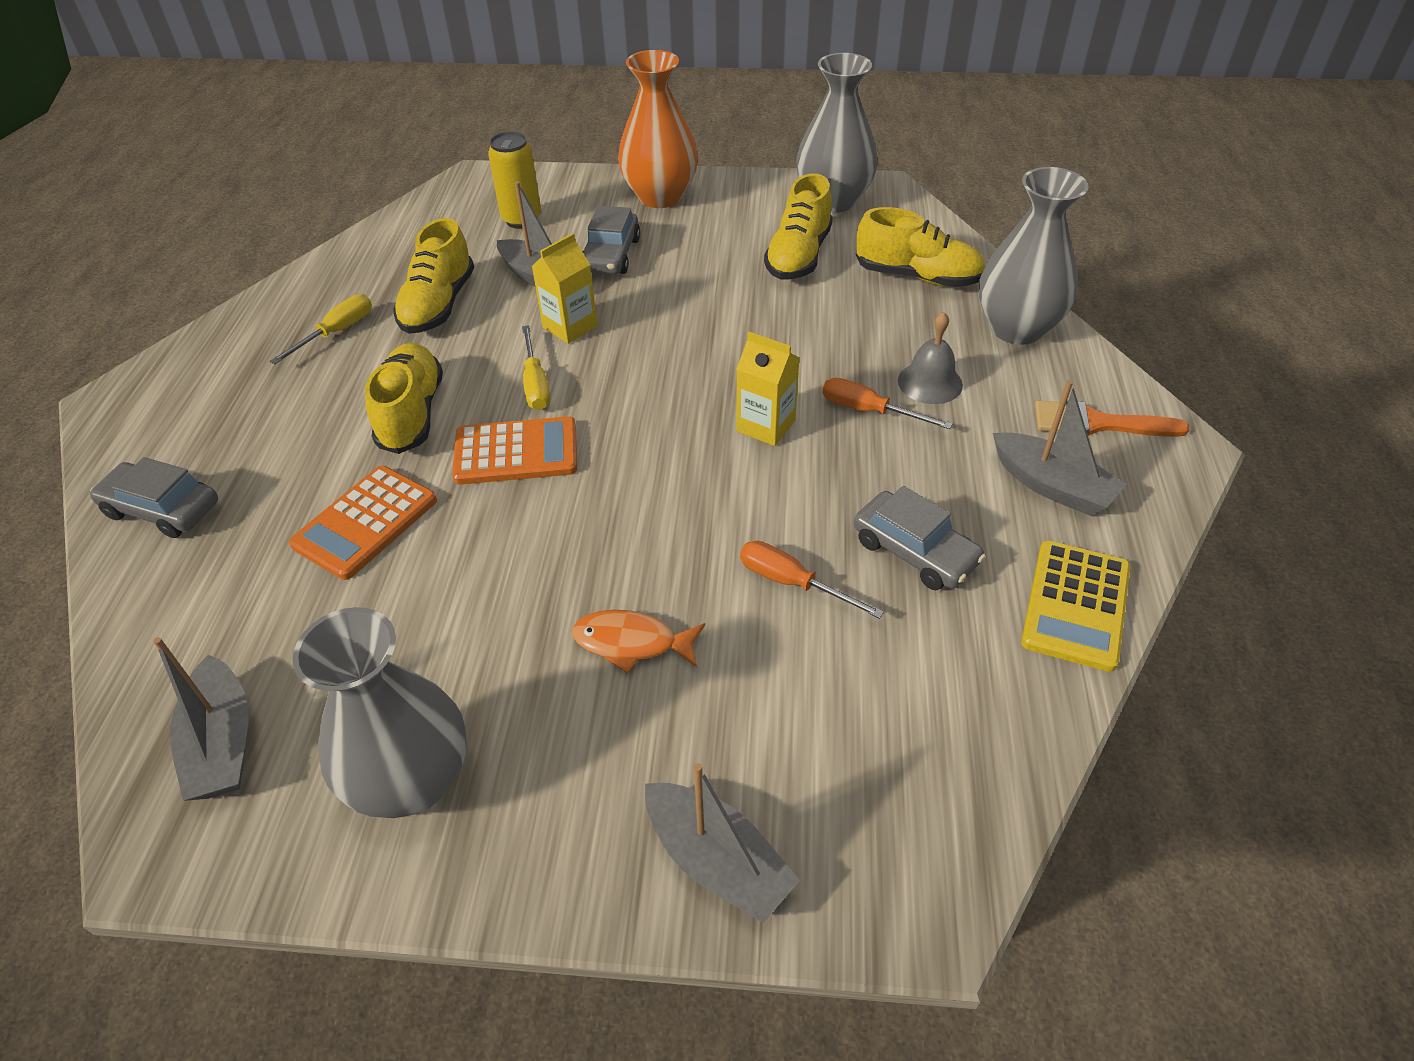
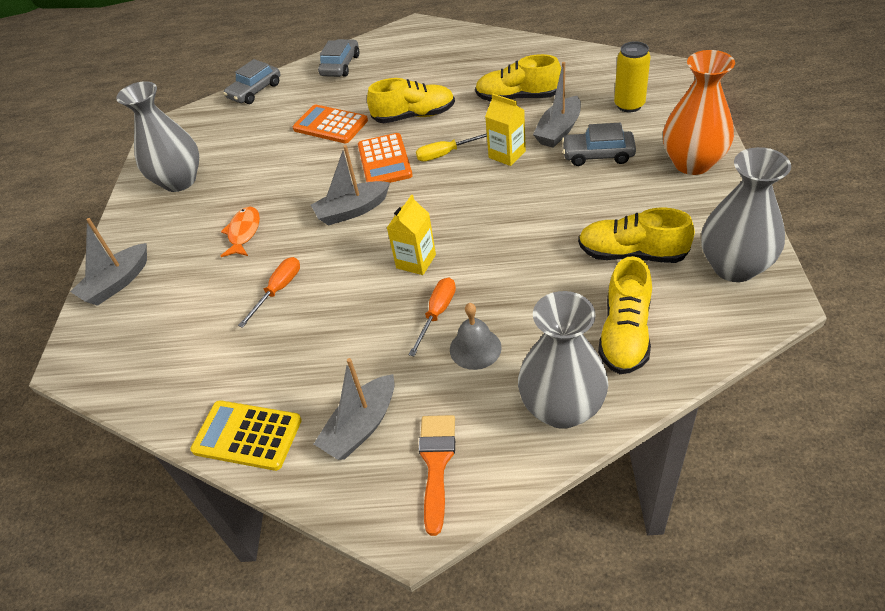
camera: 90 degrees right, 0 degrees up
(222, 743) = (208, 126): grey boat -> grey boat (352, 210)
(337, 332) = (482, 70): yellow screwdriver -> none
(915, 551) = (300, 346): grey car -> grey car (255, 91)

